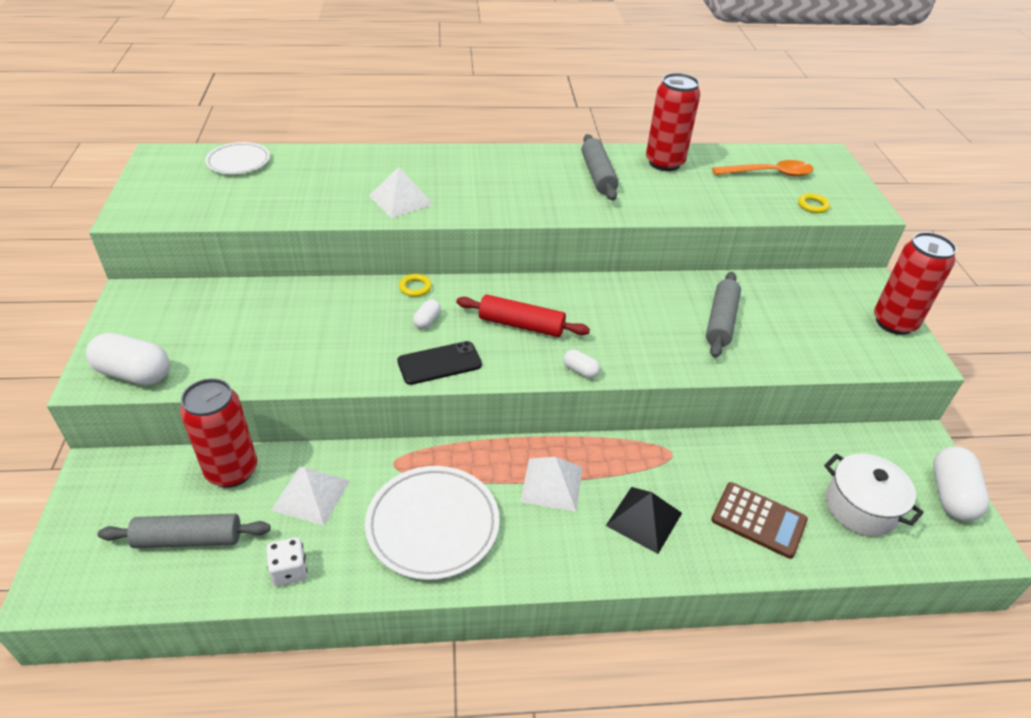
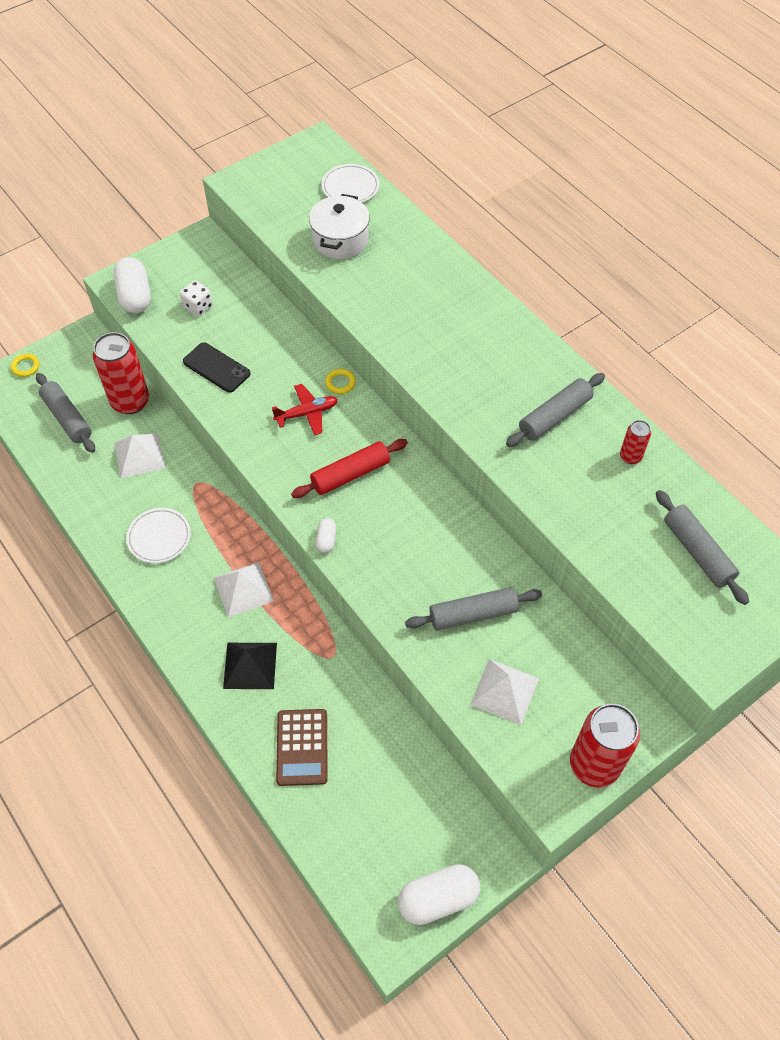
camera: 60 degrees right, 15 degrees up
(289, 571) = (77, 483): white dice -> white dice (198, 307)
(401, 200) = (388, 309): white pyramid -> white pyramid (504, 691)
(427, 321) = (307, 413): white capsule -> red plane
(433, 525) = (159, 537): white plate -> white plate, size x0.60
(439, 363) = (266, 448): black phone -> black phone (216, 368)
(521, 325) = (350, 474): red rolling pin -> red rolling pin turned 75 degrees clockwise
(664, 163) = (630, 456): red can -> red can, size x0.49
(769, 174) = (697, 552): orange spoon -> grey rolling pin
(812, 205) = (667, 611): yellow ring -> yellow ring (25, 367)
(861, 507) = (370, 823): white pot -> white pot (340, 240)

